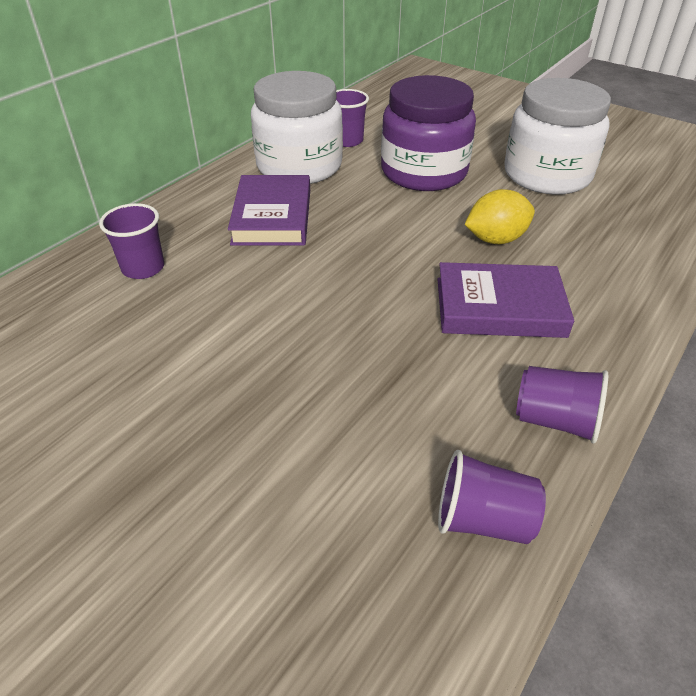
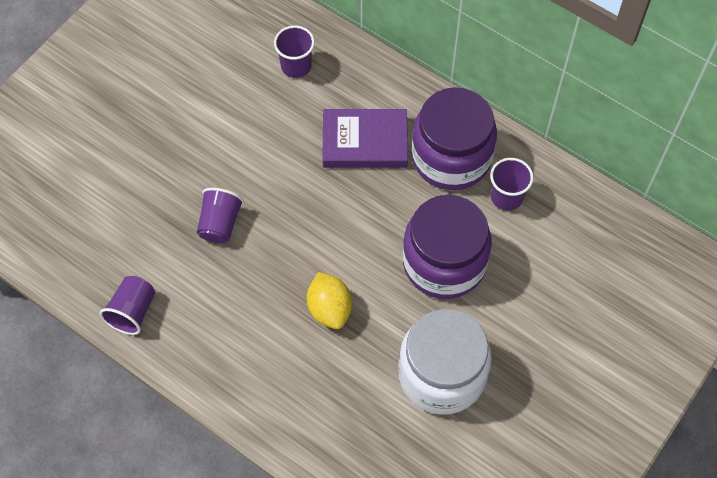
camera: 90 degrees right, 20 degrees up
(299, 166) = (451, 157): white jar -> purple jar
(483, 519) = (70, 261): purple cup -> purple cup (220, 224)
(499, 307) = (241, 297): purple book -> none

